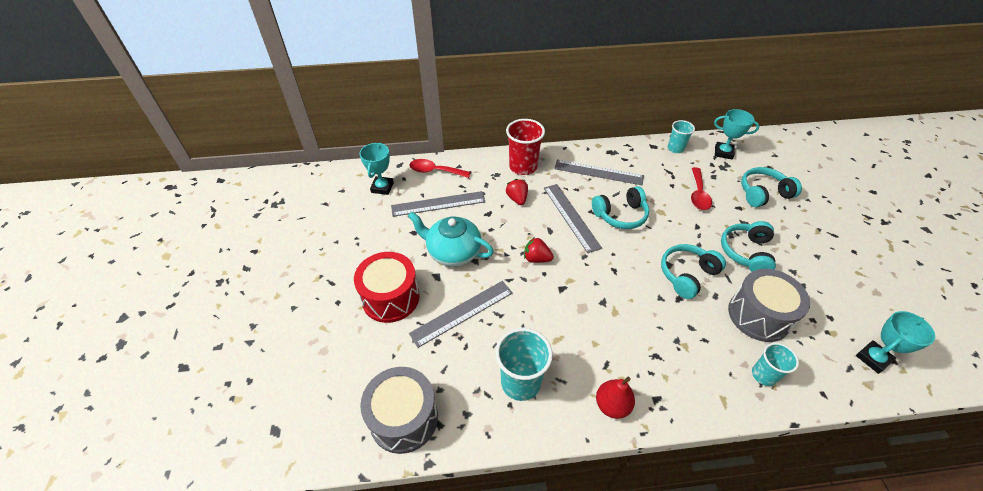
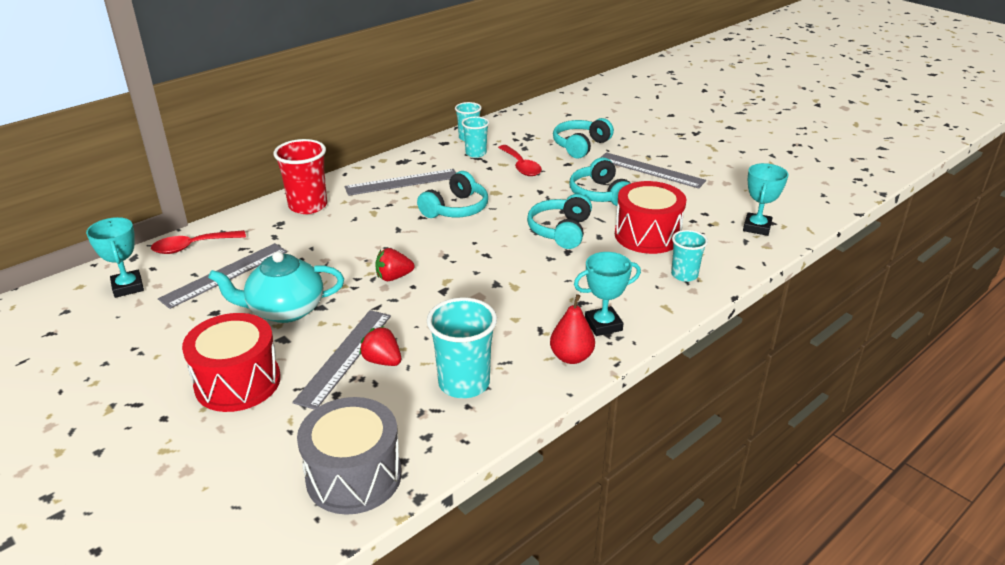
camera: 35 degrees left, 15 degrees down
(517, 199) = (325, 235): red strawberry -> red strawberry (382, 361)
(571, 217) = (403, 229): grey ruler -> grey ruler (650, 170)
(671, 166) = (476, 153): none -> turquoise cup
(723, 152) = (519, 126): turquoise trophy -> turquoise trophy (603, 325)
(758, 315) = (647, 235): grey drum -> red drum

